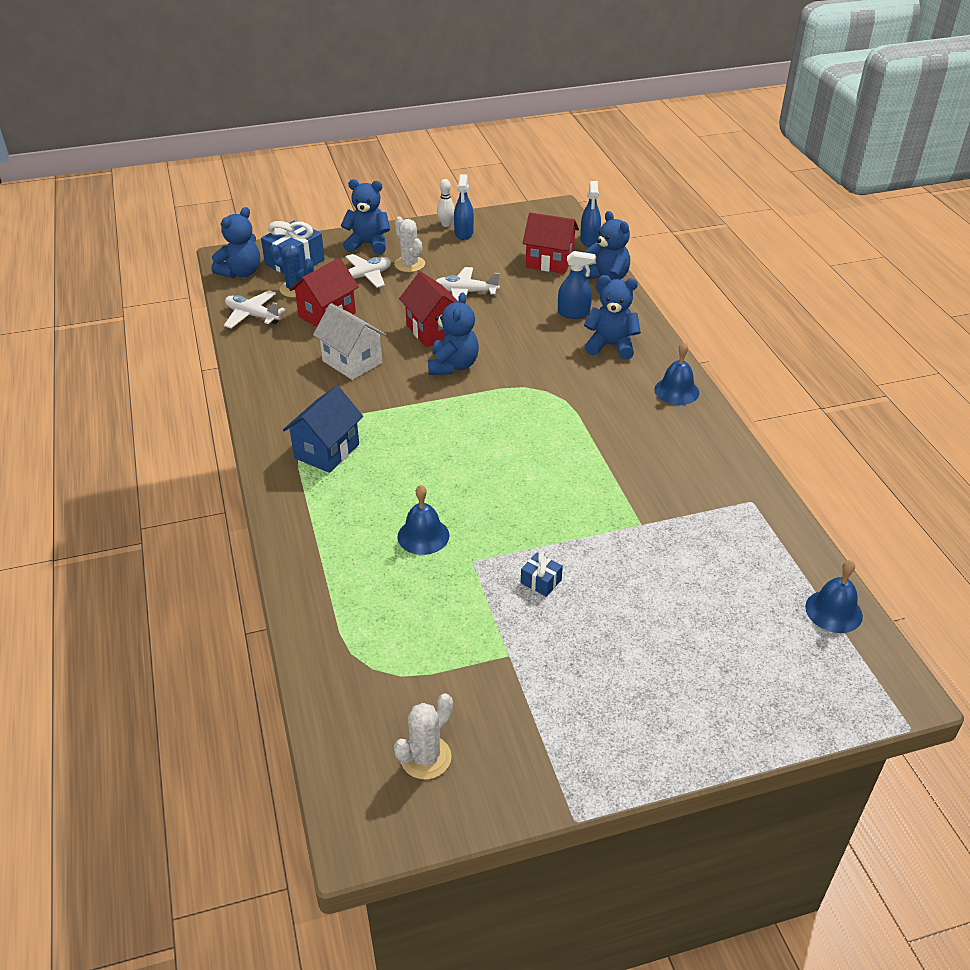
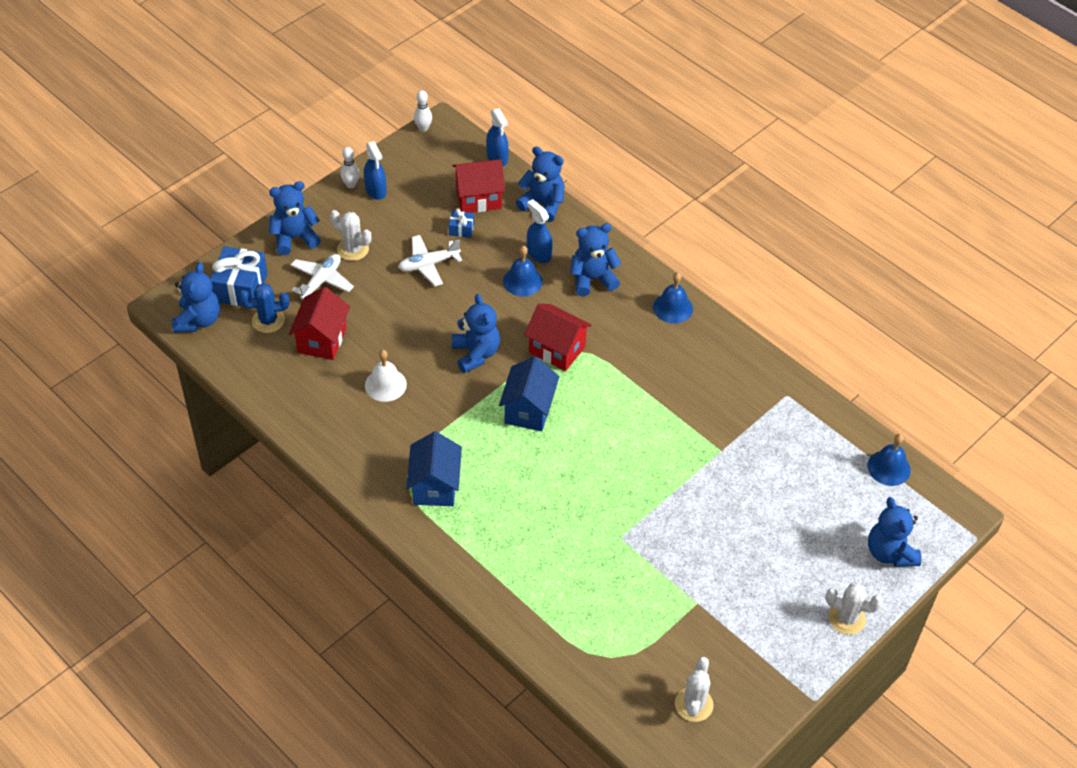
camera: 30 degrees left, 10 degrees up
(252, 316) = (253, 368): white plane -> none
(352, 362) = (385, 384): white house -> white bell
(423, 536) = (569, 532): blue bell -> blue bell (522, 281)
(433, 331) = (431, 321): red house -> red house (557, 349)
(466, 423) = (528, 410): none -> blue house
(539, 206) = (423, 128): none -> white bowling pin
(541, 581) = (681, 533): blue gift -> blue gift (461, 229)
(573, 313) = (539, 253): blue spray bottle -> blue spray bottle turned 105 degrees counterclockwise
(679, 747) = (847, 618): none -> white cactus
(780, 698) = (889, 552): none -> blue teddy bear

